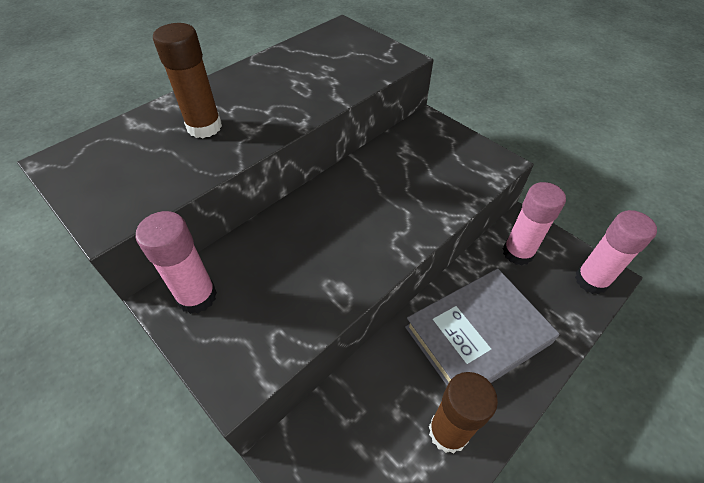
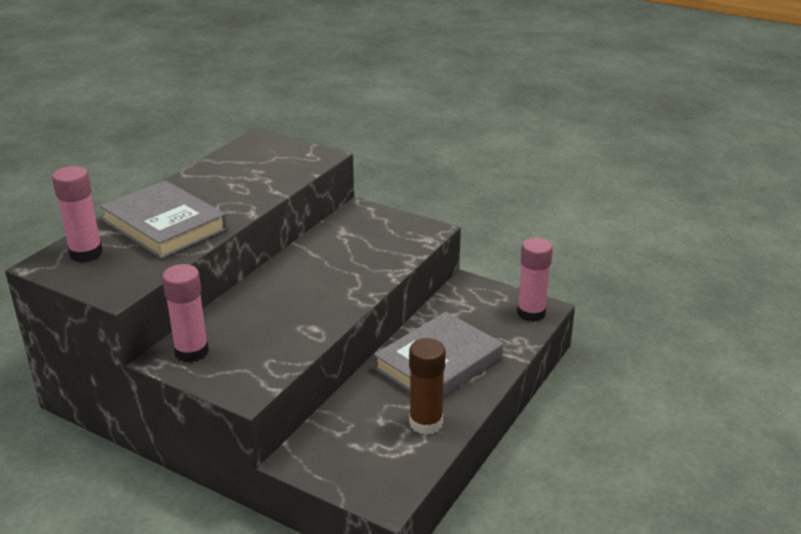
camera: 15 degrees left, 20 degrees down
(204, 127) = (165, 225): brown glue stick -> grey book
(517, 253) = (464, 305): pink glue stick -> pink glue stick (86, 253)

